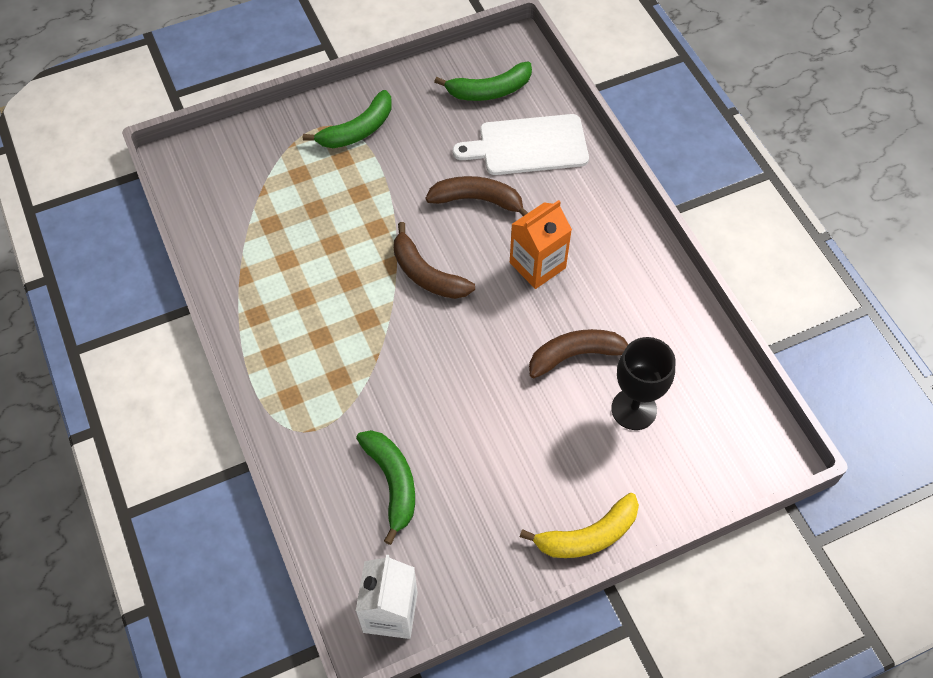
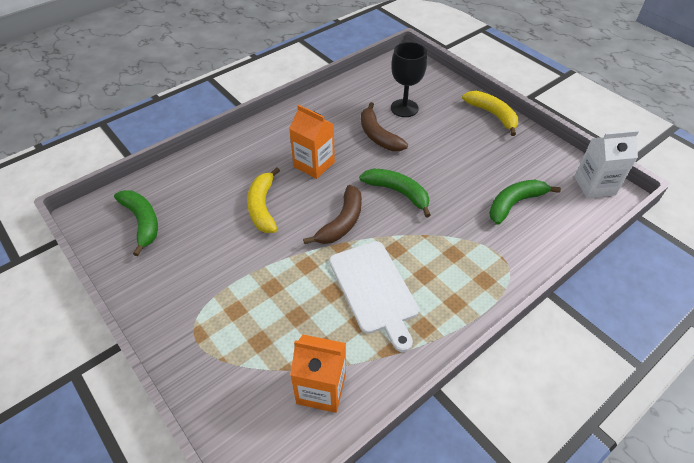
camera: 105 degrees left, 10 degrees down
(230, 213) = (321, 389): none -> orange carton
(357, 130) = (198, 308): green banana -> green banana (398, 193)
(478, 200) = (263, 207): brown banana -> yellow banana
(528, 146) = (202, 187): white cutting board -> white cutting board (374, 289)

